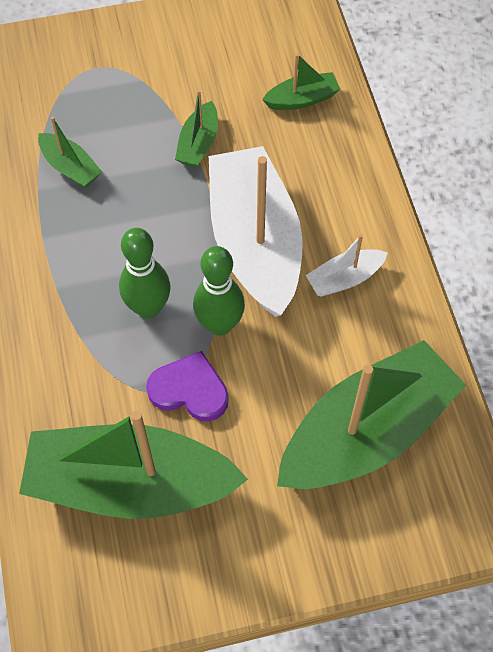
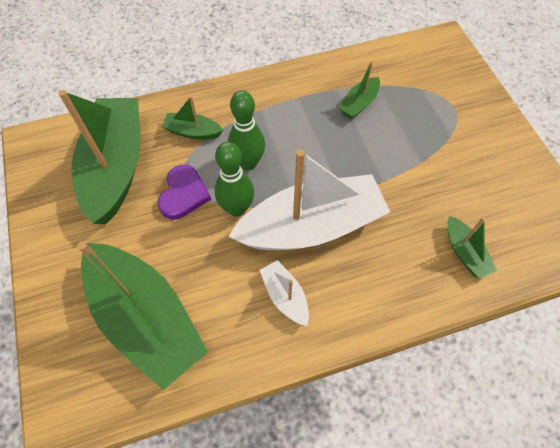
camera: 85 degrees right, 0 degrees up
(198, 143) = (398, 179): green boat -> green boat (193, 132)

